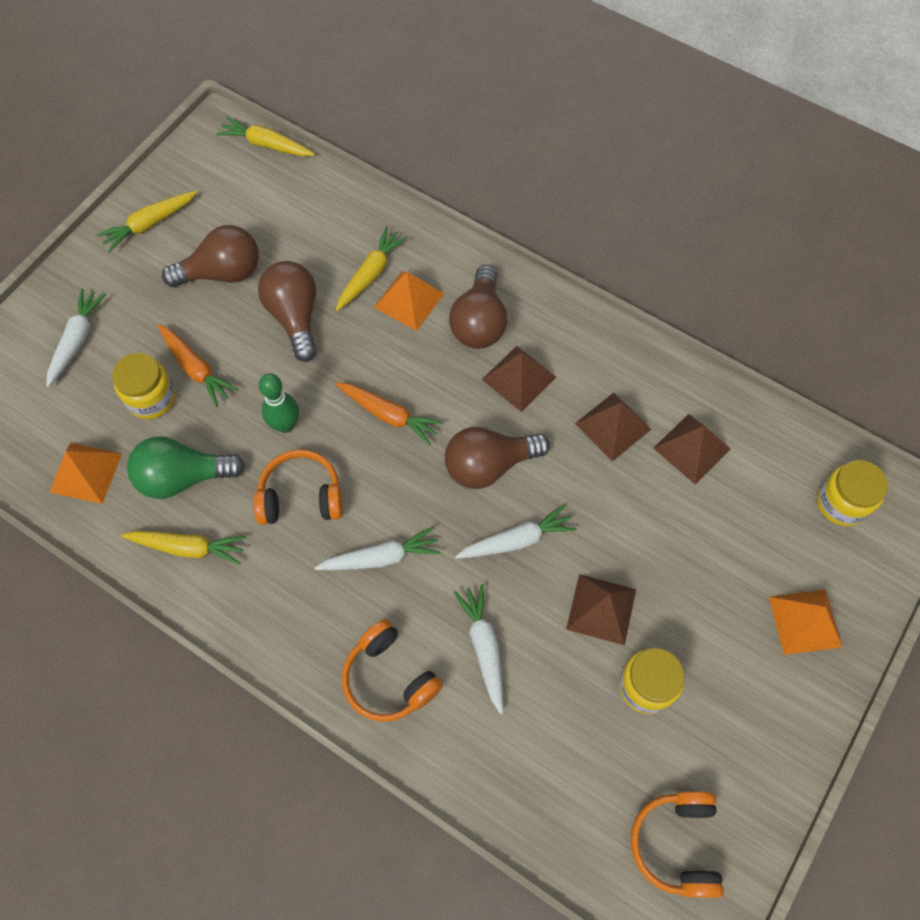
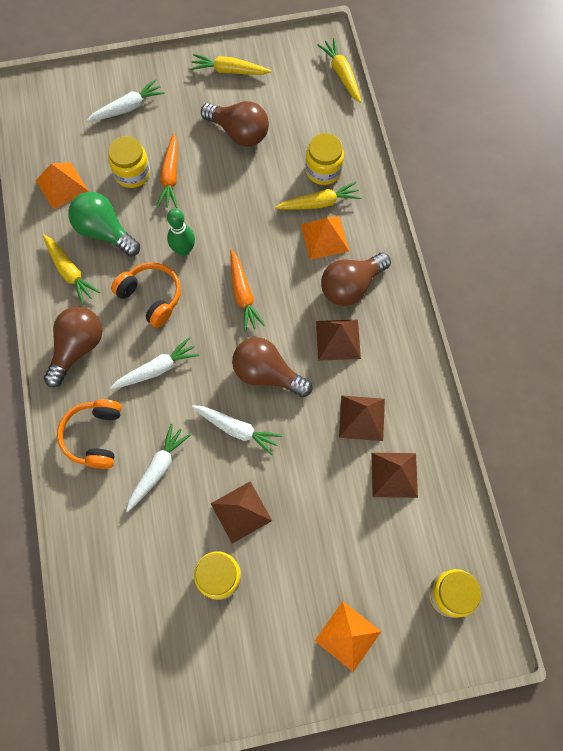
camera: 45 degrees right, 5 degrees up
(295, 317) = (251, 192): brown light bulb -> brown light bulb (77, 348)
(342, 242) = (323, 170): none -> yellow jar
(381, 557) = (157, 369): white carrot -> white carrot turned 60 degrees counterclockwise
(677, 844) = (143, 672): orange headphones -> none

